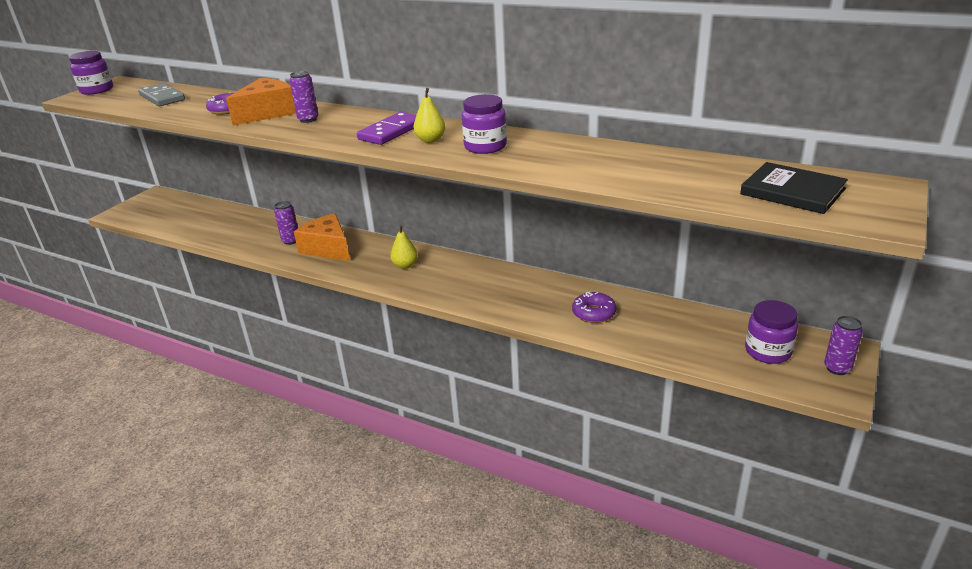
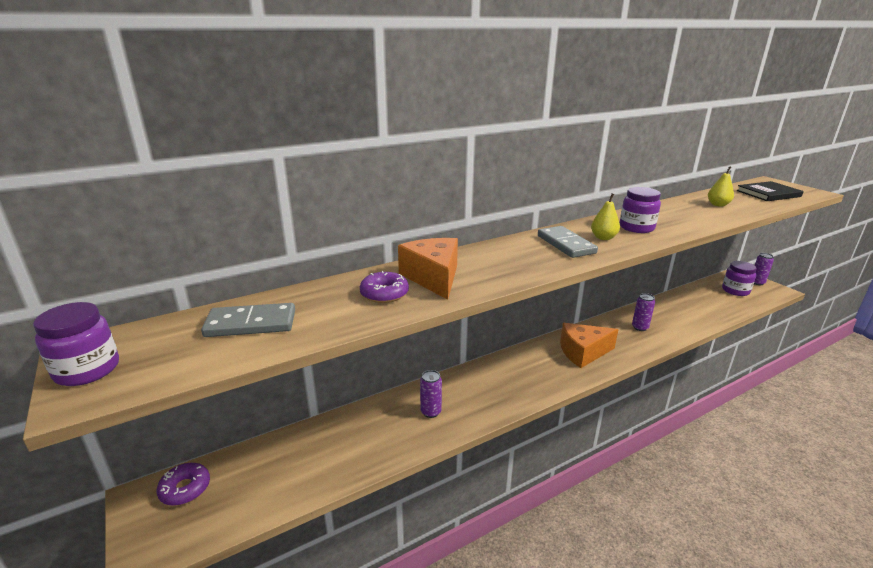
camera: 60 degrees left, 5 degrees down
(308, 119) = (485, 265): purple can -> purple can (640, 327)
(328, 248) = (472, 394): orange cheese -> orange cheese (583, 352)
(391, 131) = (565, 244): purple domino -> grey domino
(405, 265) = (544, 364): yellow pear -> yellow pear (718, 205)
(594, 313) = (669, 319): purple donut -> purple donut (185, 489)

